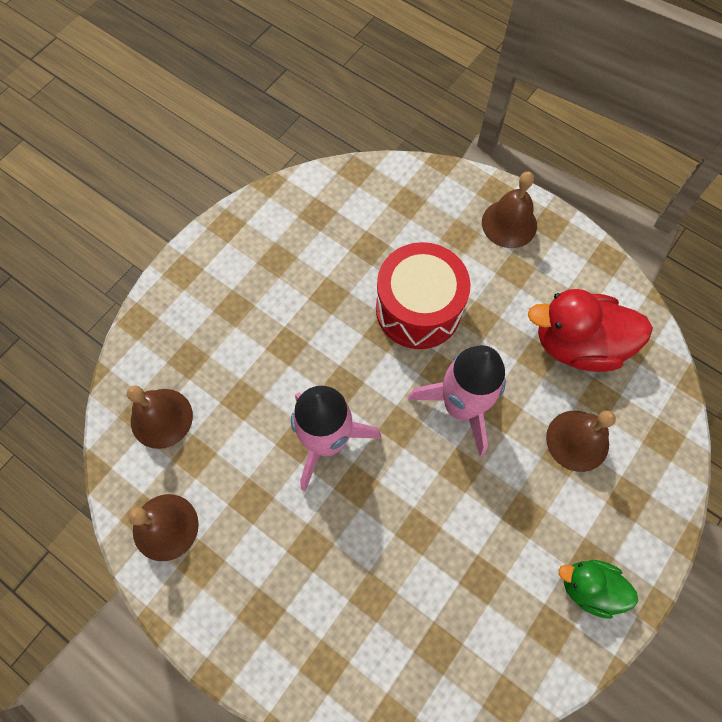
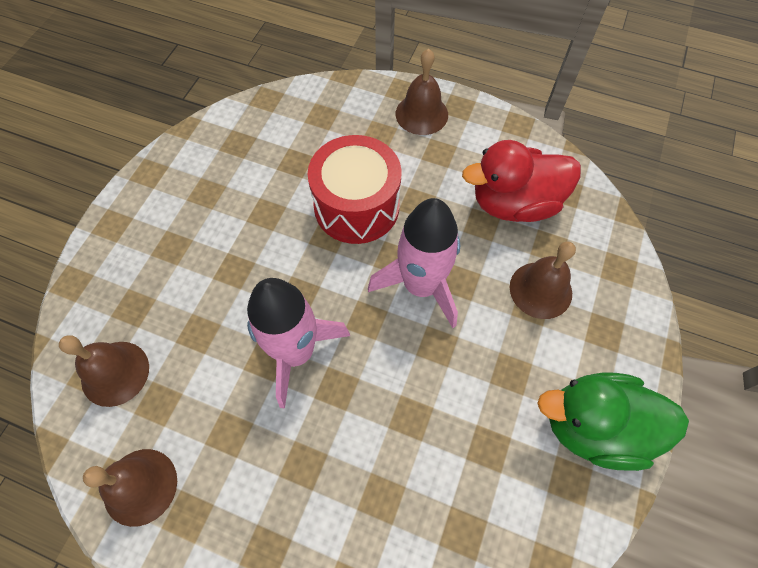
camera: 15 degrees left, 5 degrees down
(589, 587) = (594, 427): green duck -> green duck, size x1.69

